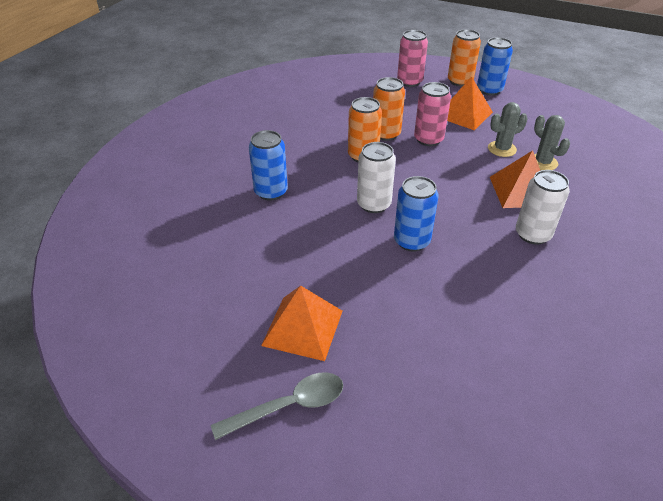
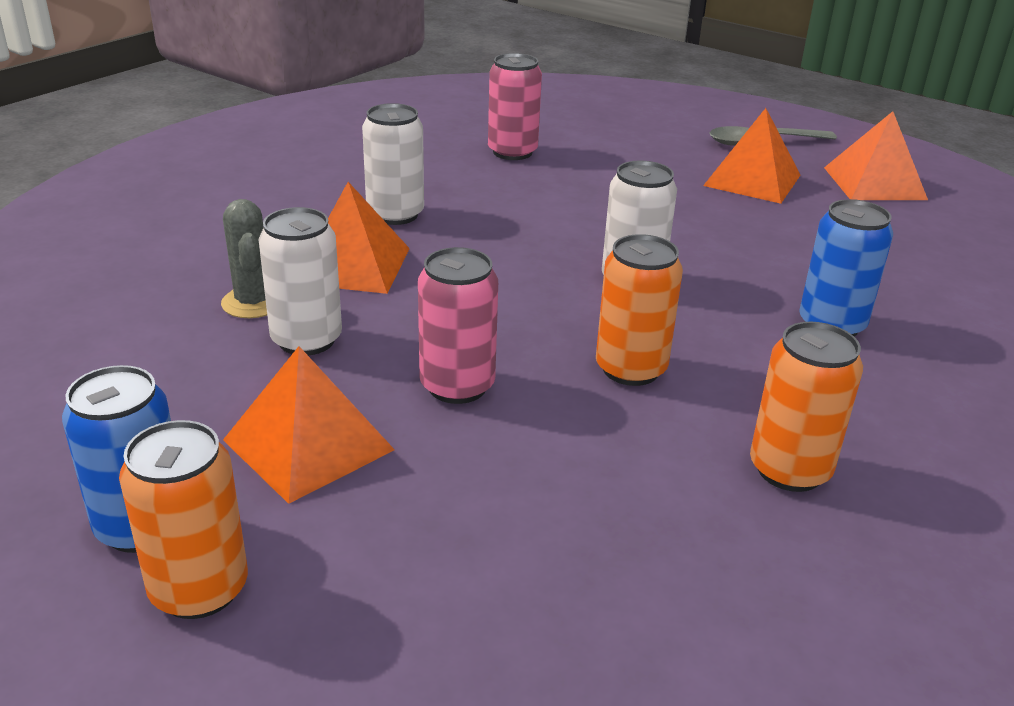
camera: 170 degrees left, 10 degrees down
(199, 345) = (874, 183): none -> orange pyramid
(386, 134) = (557, 416): orange can -> orange can (789, 470)
(409, 82) = (383, 620): pink can -> pink can (512, 152)
(411, 241) = (586, 230): blue can -> none
(502, 149) = (306, 340): grey cactus -> white can

